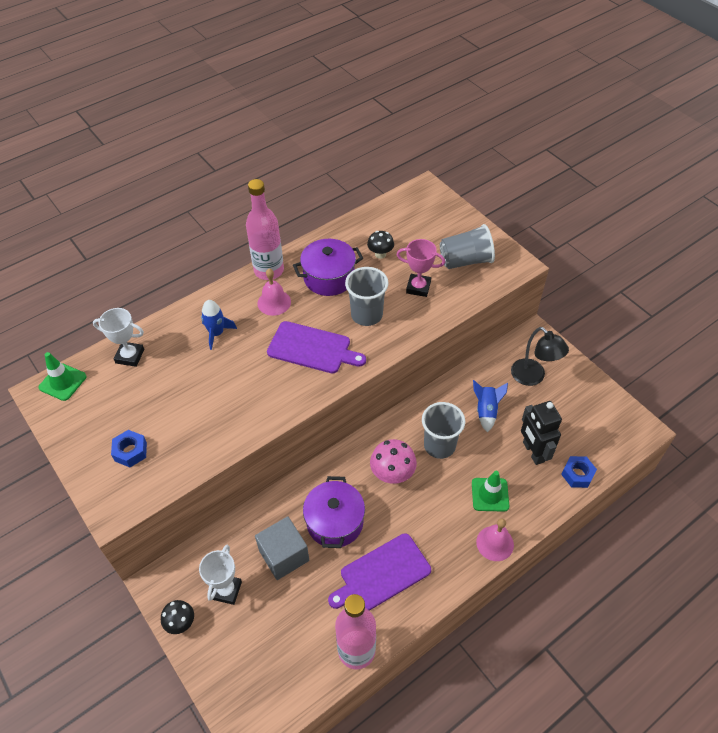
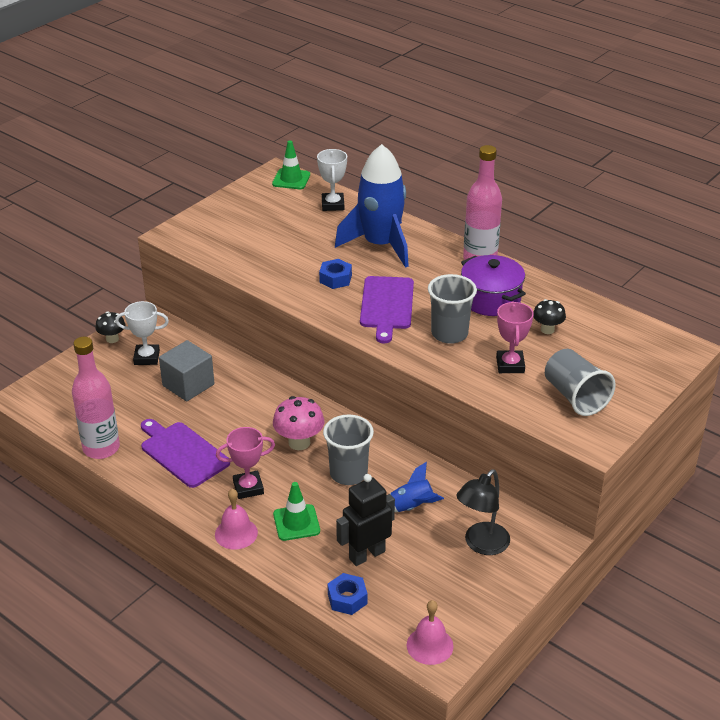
camera: 75 degrees right, 15 degrees down
(130, 451) = (230, 229): blue nut -> blue nut (335, 279)
(216, 333) = (380, 245): blue rocket -> blue rocket, size x2.14
(274, 302) = (437, 270): pink bell -> pink bell (430, 645)
(335, 522) = (232, 411): purple pot -> none
(441, 524) = (248, 488): none -> pink trophy

